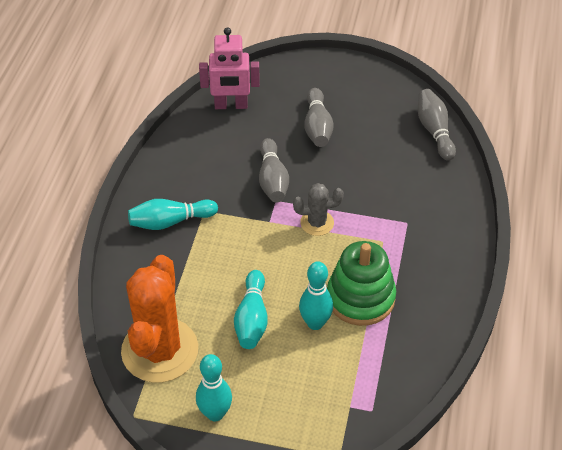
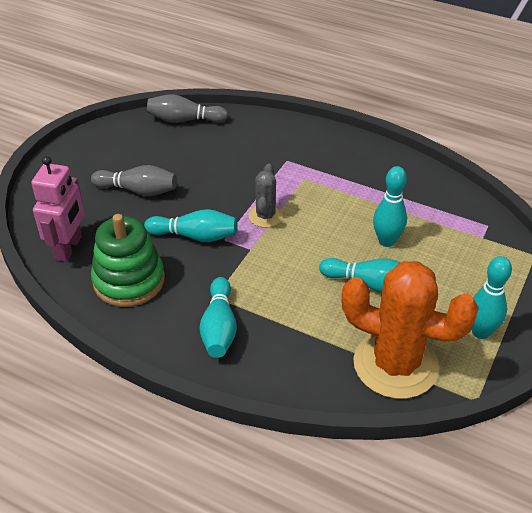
camera: 75 degrees left, 5 degrees down
(272, 180) = (195, 236): grey bowling pin -> turquoise bowling pin
(360, 298) = (365, 206): green stacking toy -> green stacking toy (129, 280)

